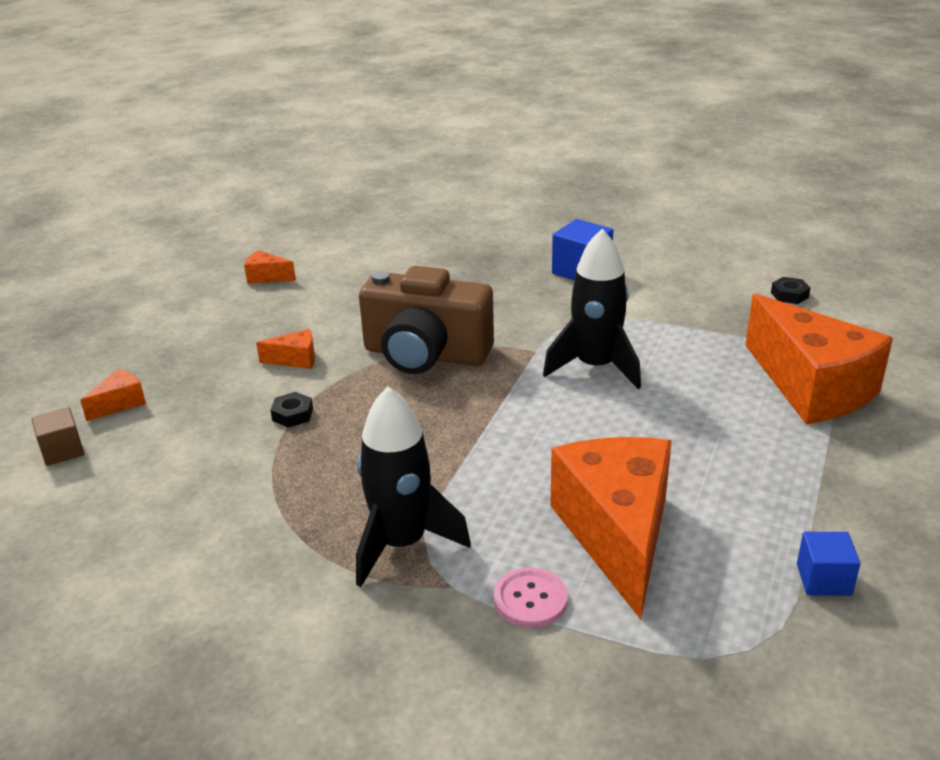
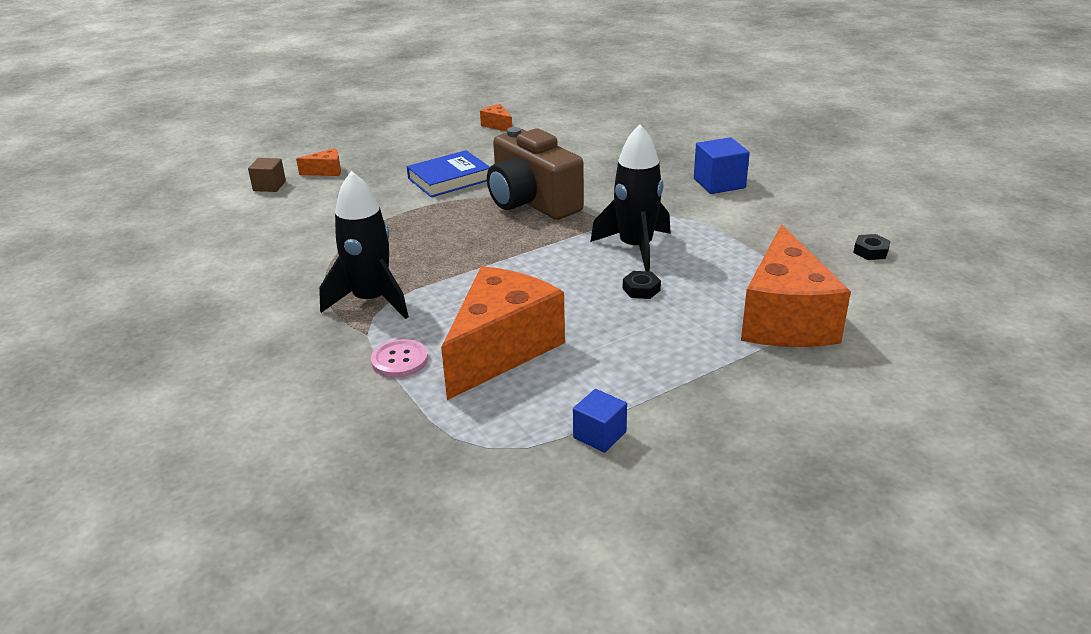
camera: 35 degrees right, 0 degrees up
(292, 414) = (406, 209): black nut -> black nut (641, 289)
(295, 359) = (449, 179): orange cheese -> blue book

